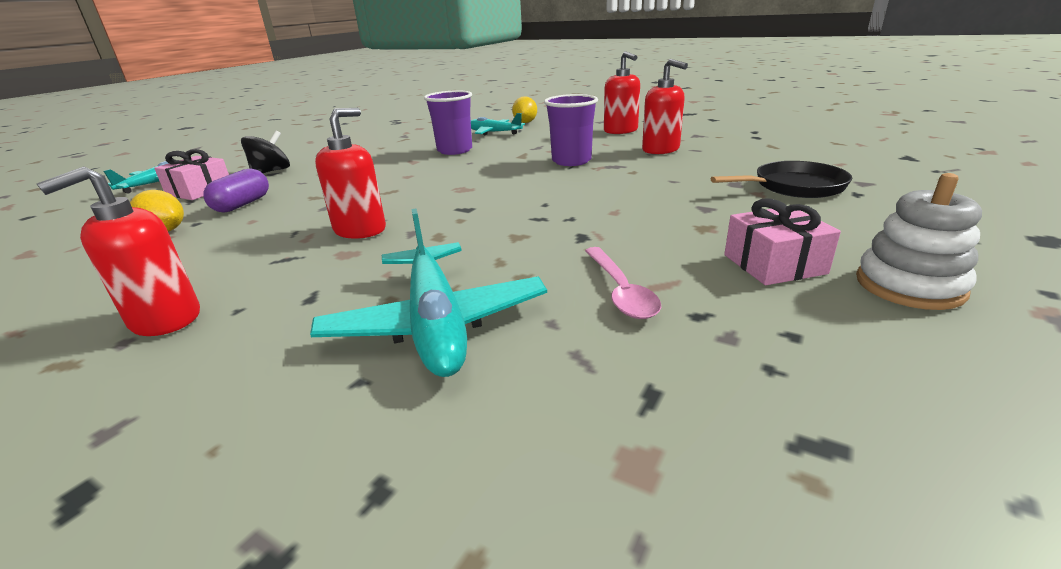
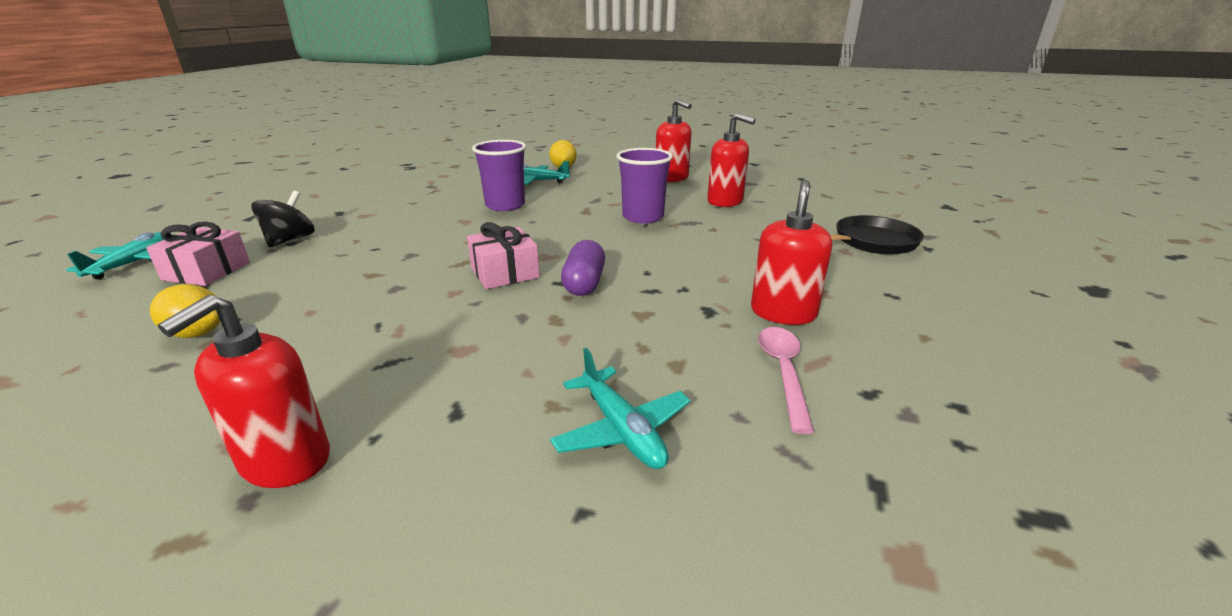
camera: 15 degrees left, 0 degrees up
(242, 204) = (282, 289): purple capsule -> purple capsule (584, 283)
(360, 230) = (459, 316): red soap dispenser -> red soap dispenser (783, 312)
(436, 323) = (622, 430): turquoise plane -> turquoise plane, size x0.62
(620, 291) = (783, 372): pink spoon -> pink spoon turned 150 degrees counterclockwise
(774, 264) = (902, 330): pink gift -> pink gift (505, 273)
(909, 285) = (1021, 345): white stacking toy -> none

